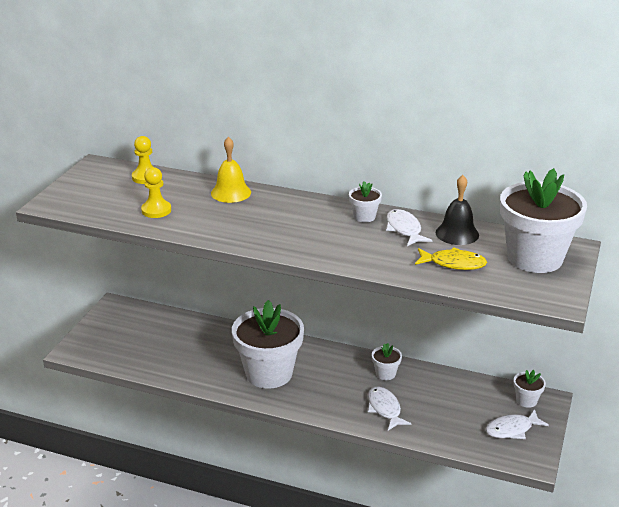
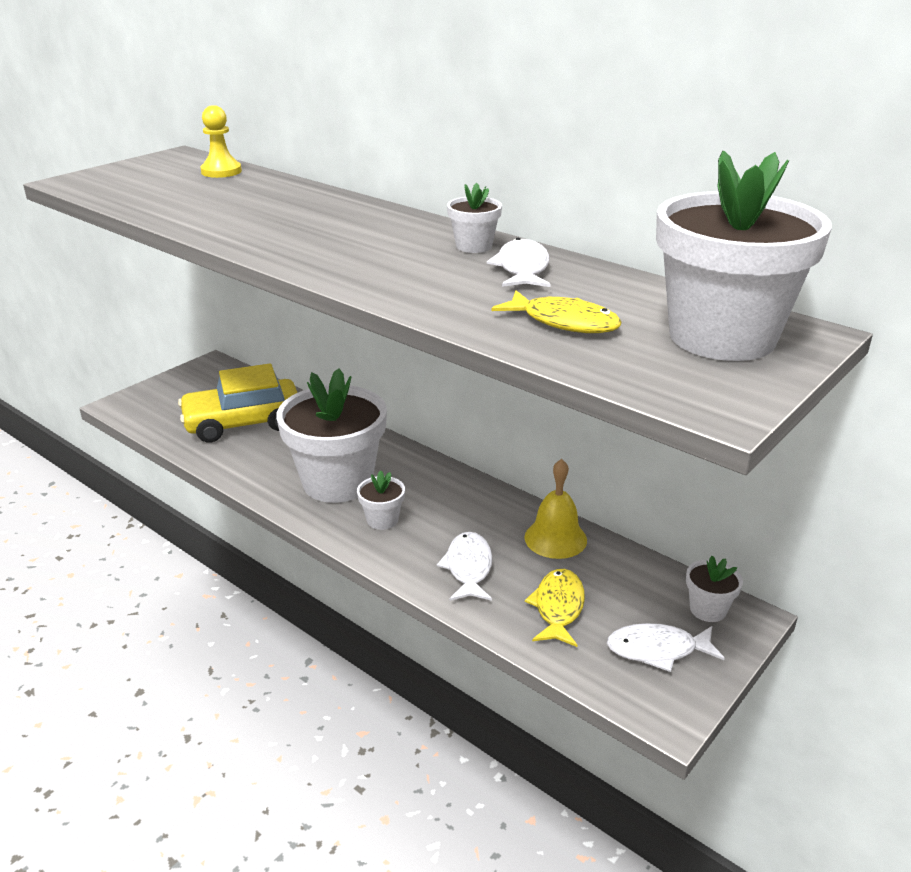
camera: 20 degrees right, 0 degrees up
(156, 210) = (190, 203): yellow pawn -> none
(173, 345) = (243, 422): none -> yellow car
(231, 192) = (311, 198): yellow bell -> yellow bell (555, 538)
(385, 373) = (502, 518): white flower pot -> white flower pot (382, 520)
(448, 419) = (558, 608): none -> yellow fish
(457, 233) = (606, 285): black bell -> none

